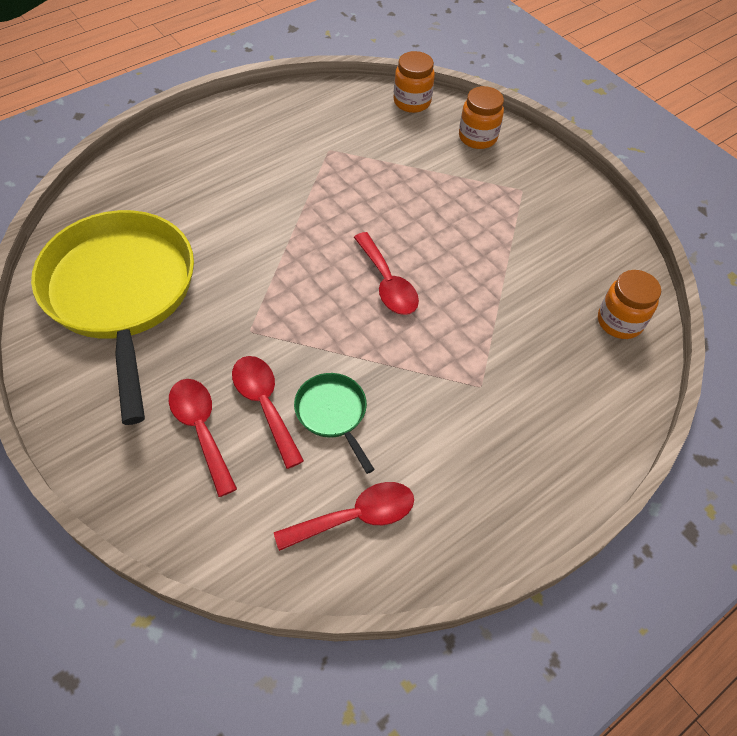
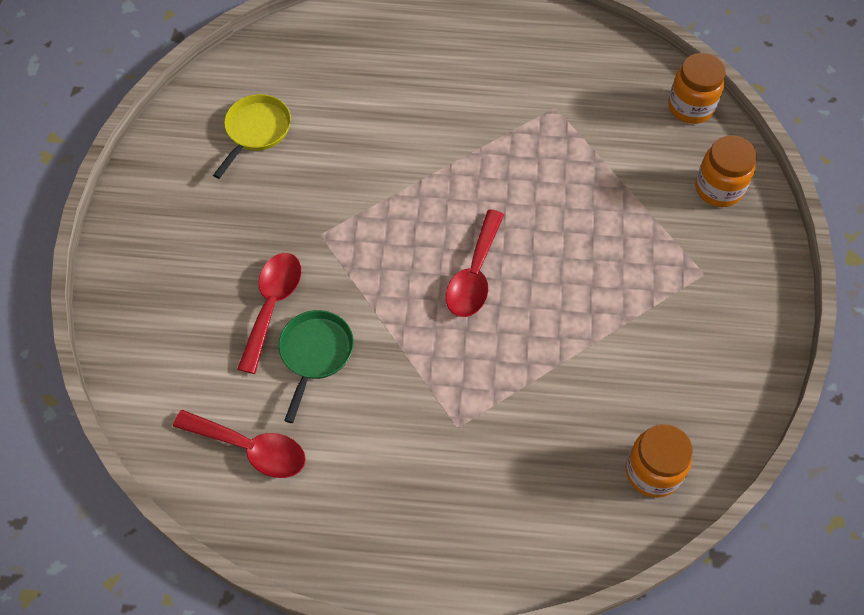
camera: 45 degrees right, 5 degrees up
(121, 294) = (256, 131): yellow pan -> yellow pan, size x0.42
(201, 429) = (209, 289): red spoon -> none

